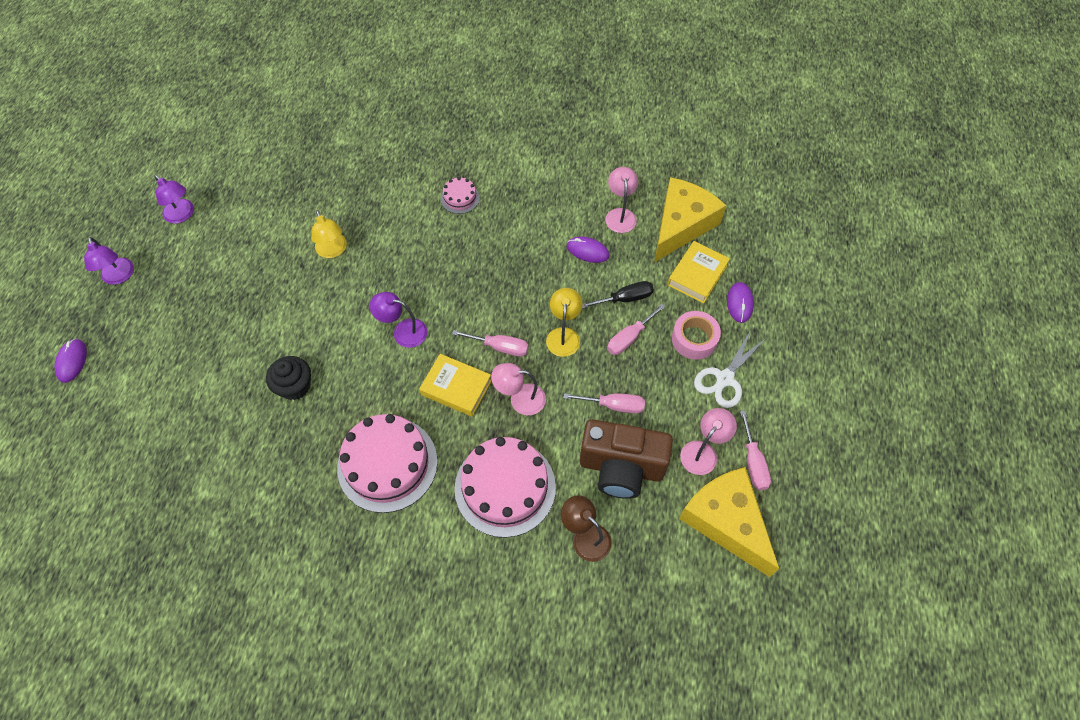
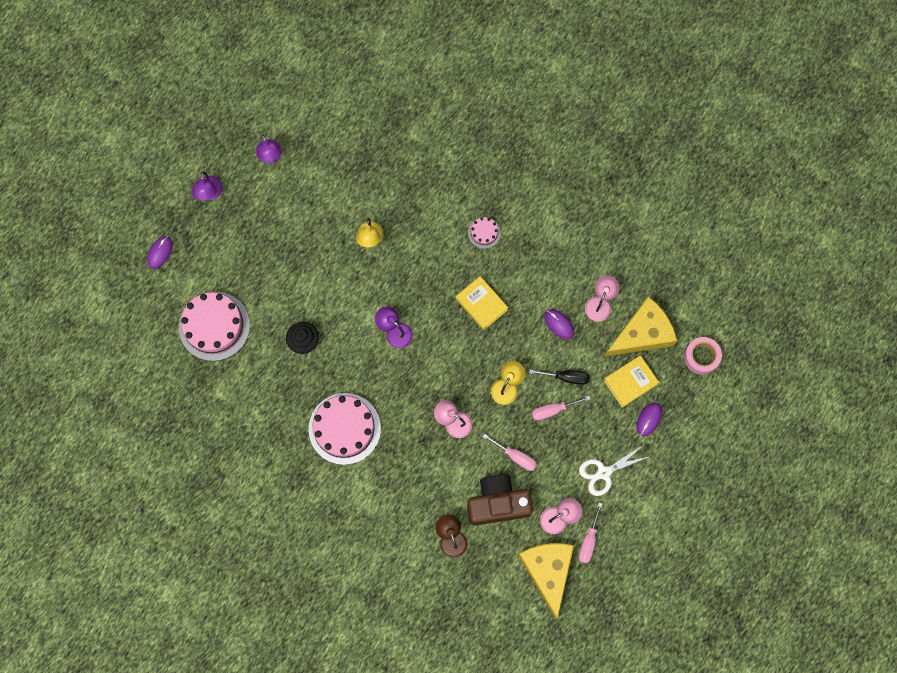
camera: 25 degrees right, 15 degrees up
(456, 387) = (413, 393): yellow book -> yellow book (481, 304)
(500, 347) = (457, 375): pink screwdriver -> none
(505, 487) = (414, 481): pink cake -> pink cake (214, 326)
(621, 468) = (497, 503): brown camera -> brown camera turned 135 degrees clockwise
(694, 339) = (599, 432): pink tape -> pink tape (701, 357)

